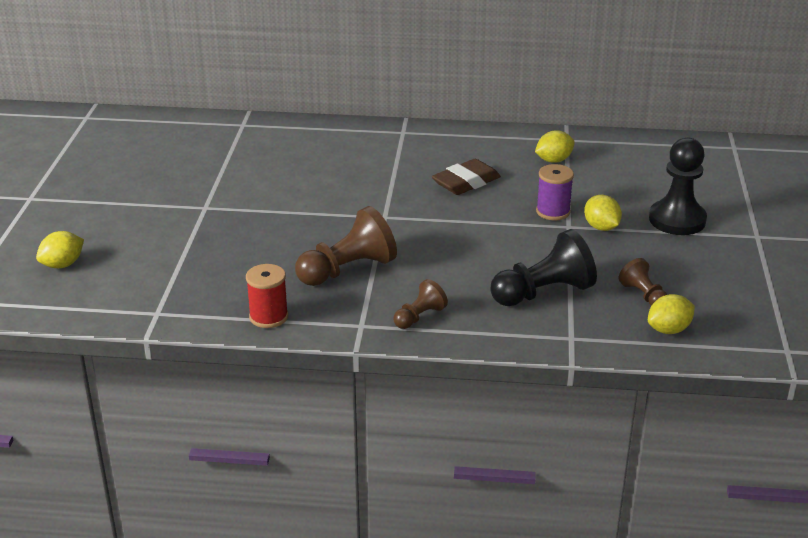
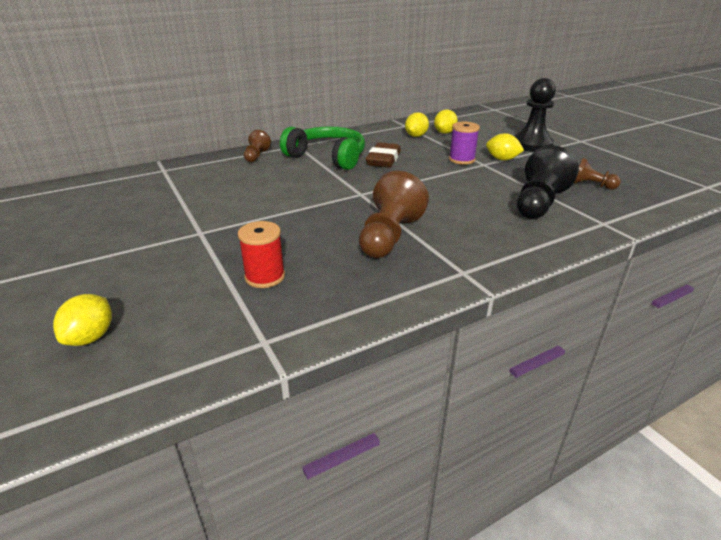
camera: 35 degrees left, 0 degrees up
(268, 317) = (380, 298): red spool -> red spool (265, 277)
(413, 159) = (328, 157): none -> green headphones
(419, 317) = (493, 248): brown pawn -> brown pawn (256, 156)
(669, 330) = (639, 198): yellow lemon -> yellow lemon (444, 133)

